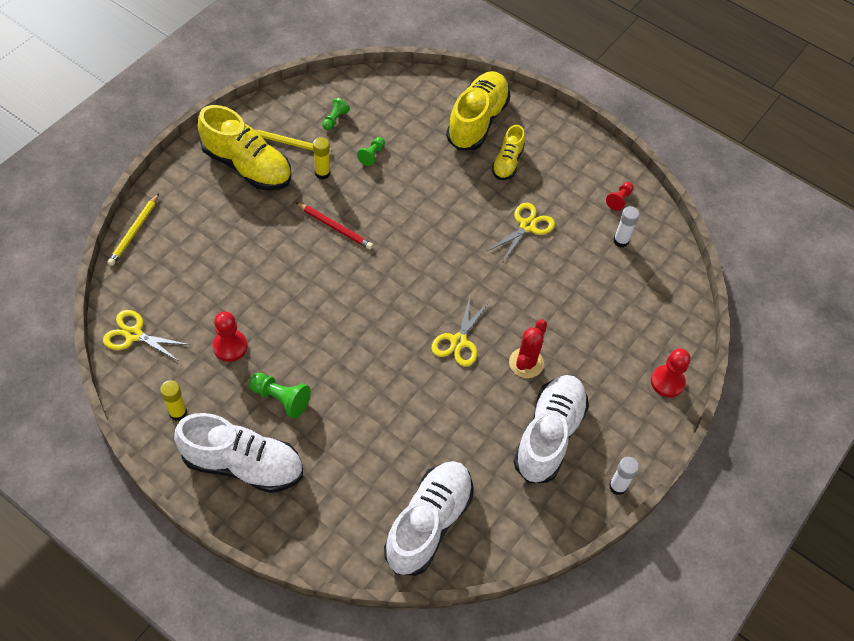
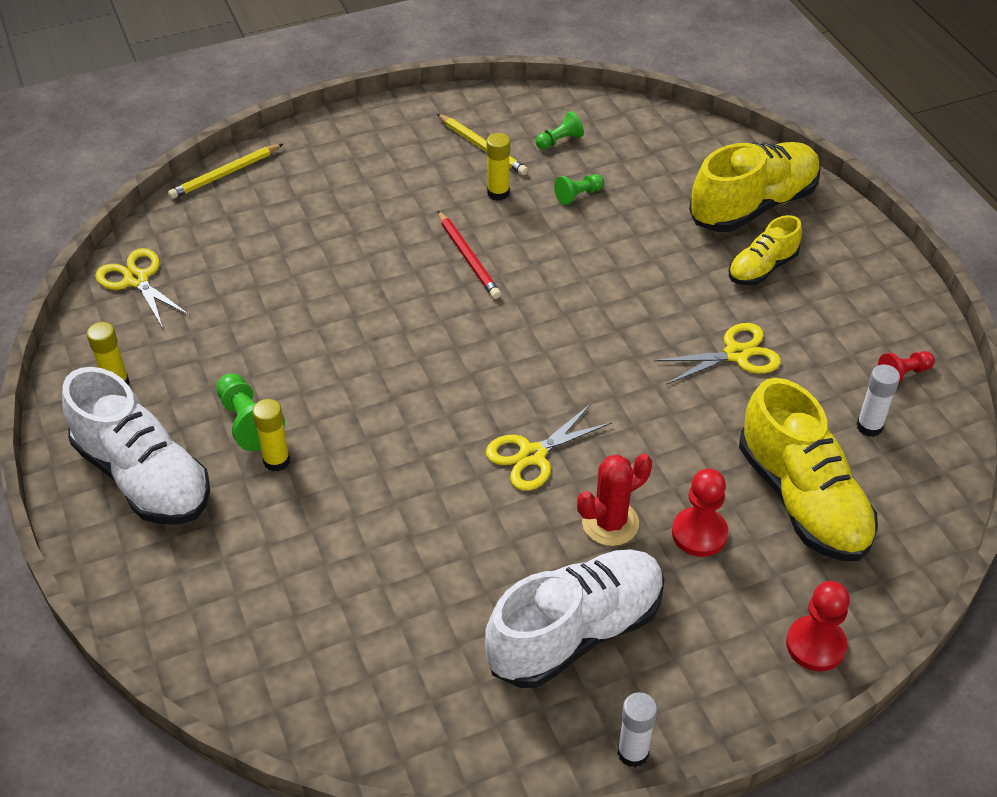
camera: 35 degrees right, 10 degrees down
(230, 346) = (235, 338): red pawn -> red pawn (699, 533)
(247, 166) = (410, 153): yellow shoe -> yellow shoe (802, 499)
(316, 415) = (276, 461): none -> yellow glue stick
(428, 523) = (319, 663): white shoe -> none

